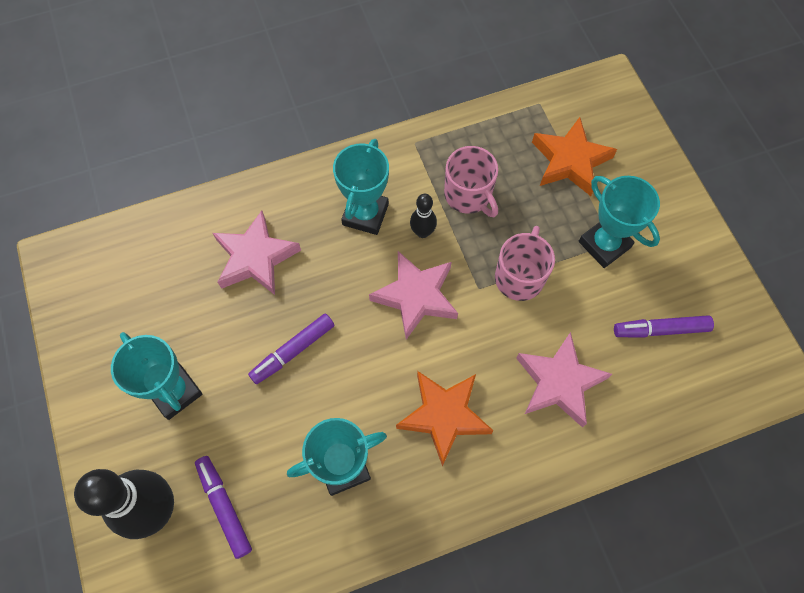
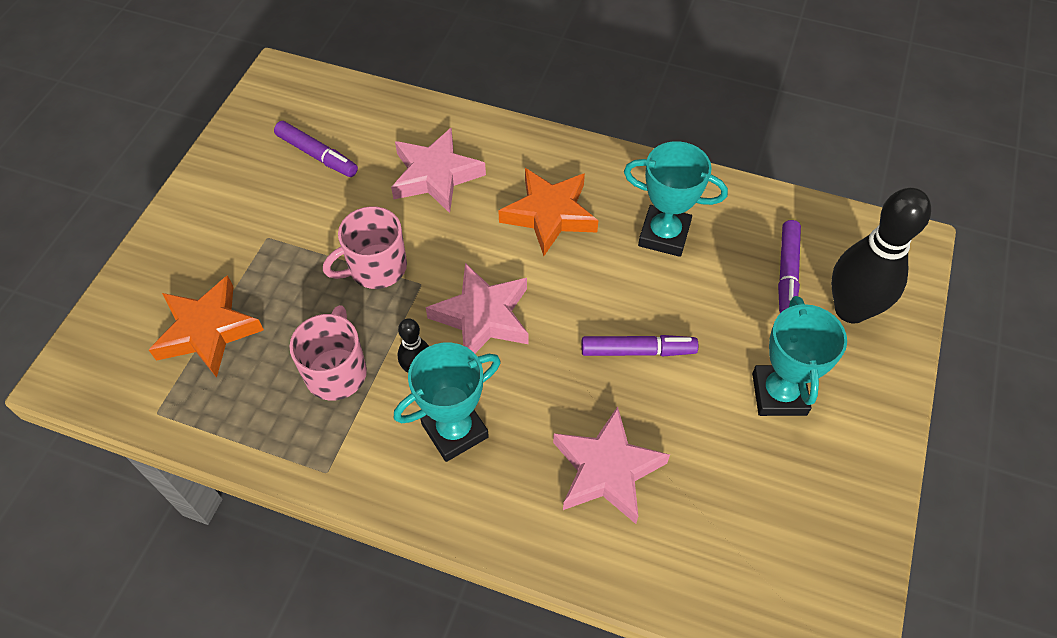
camera: 140 degrees left, 10 degrees down
(604, 244) = (276, 240): turquoise trophy -> none

